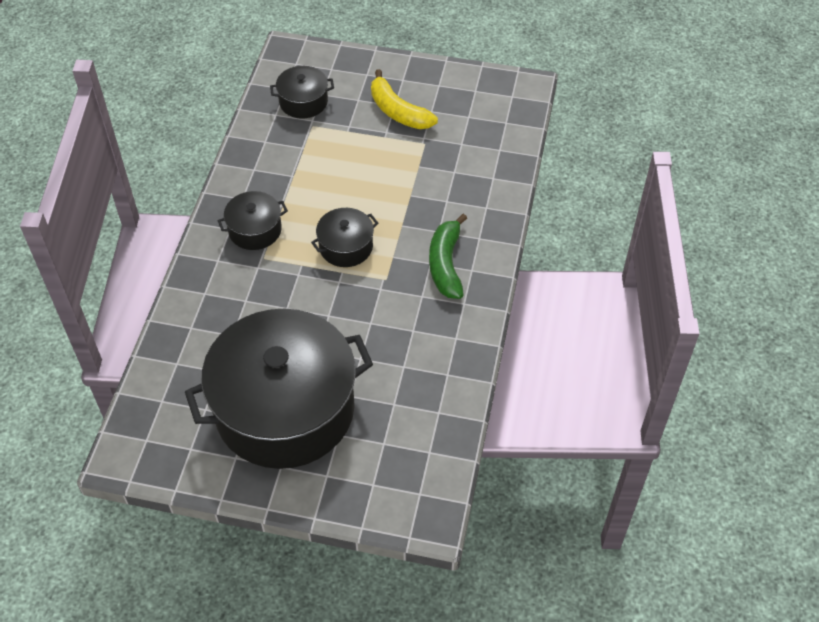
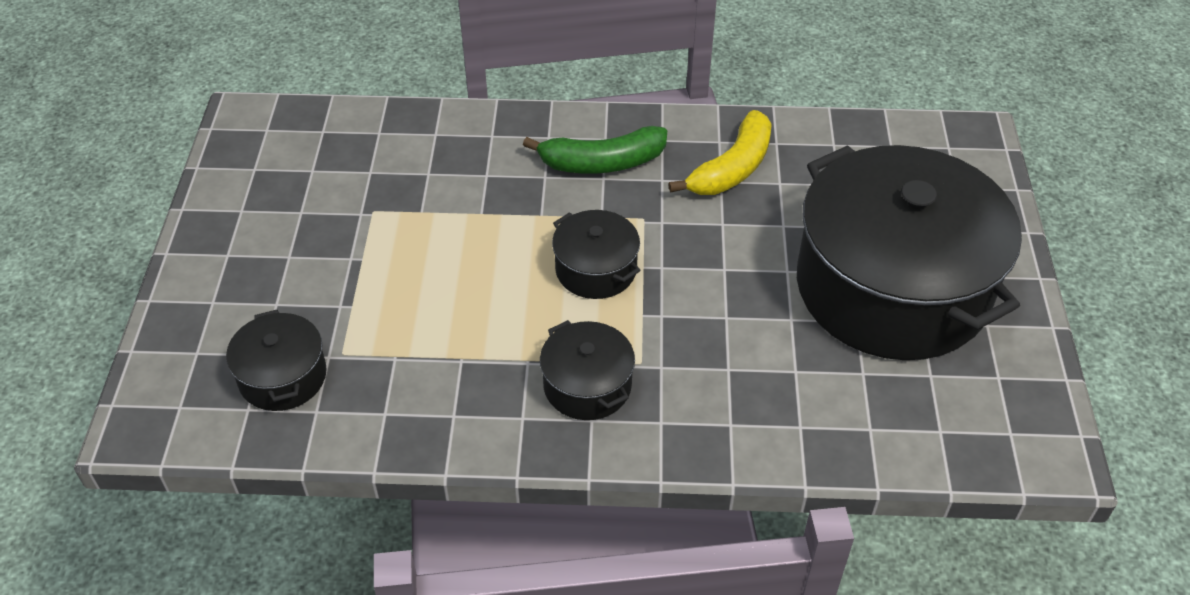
camera: 100 degrees left, 5 degrees down
(398, 111) = (303, 250): yellow banana -> yellow banana (732, 168)

